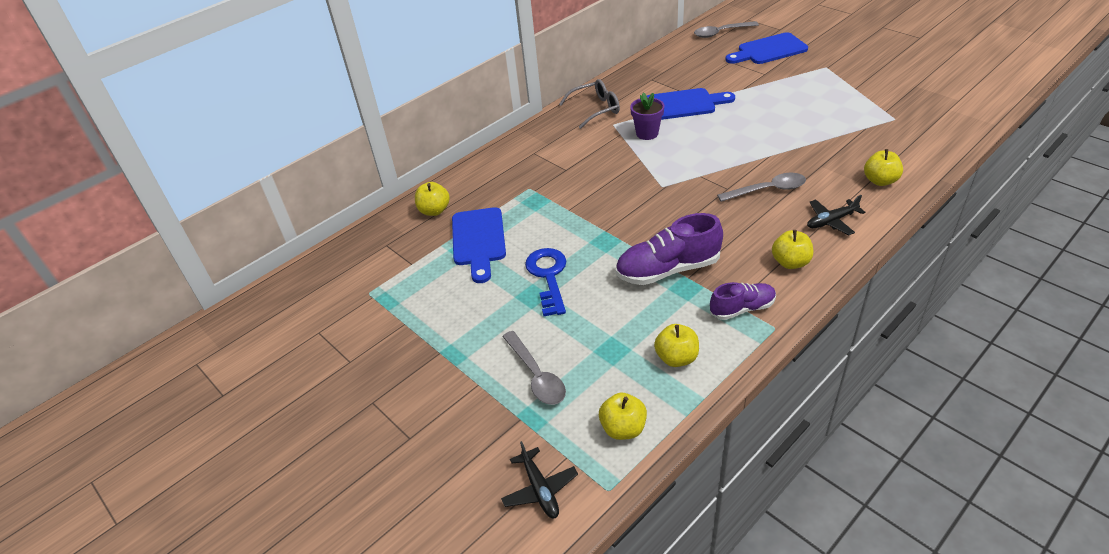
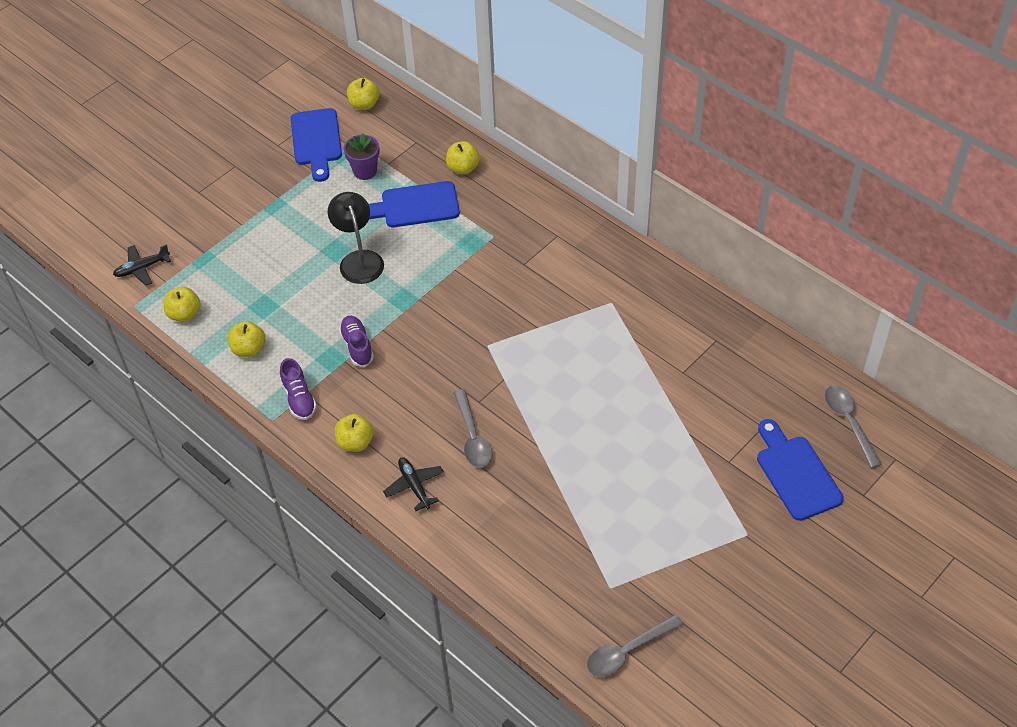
camera: 85 degrees right, 10 degrees up
(536, 375) = (245, 259): grey spoon -> grey spoon (627, 651)
(548, 276) = (359, 259): blue key -> black lamp
(596, 109) = (645, 286): grey glasses -> none
(647, 133) = (589, 334): purple flower pot -> purple flower pot (365, 171)
(667, 270) = (357, 346): purple shoe -> purple shoe, size x0.61
(683, 104) = (653, 370): blue cutting board -> blue cutting board (317, 141)
(880, 181) = (481, 544): yellow apple -> yellow apple (364, 104)

